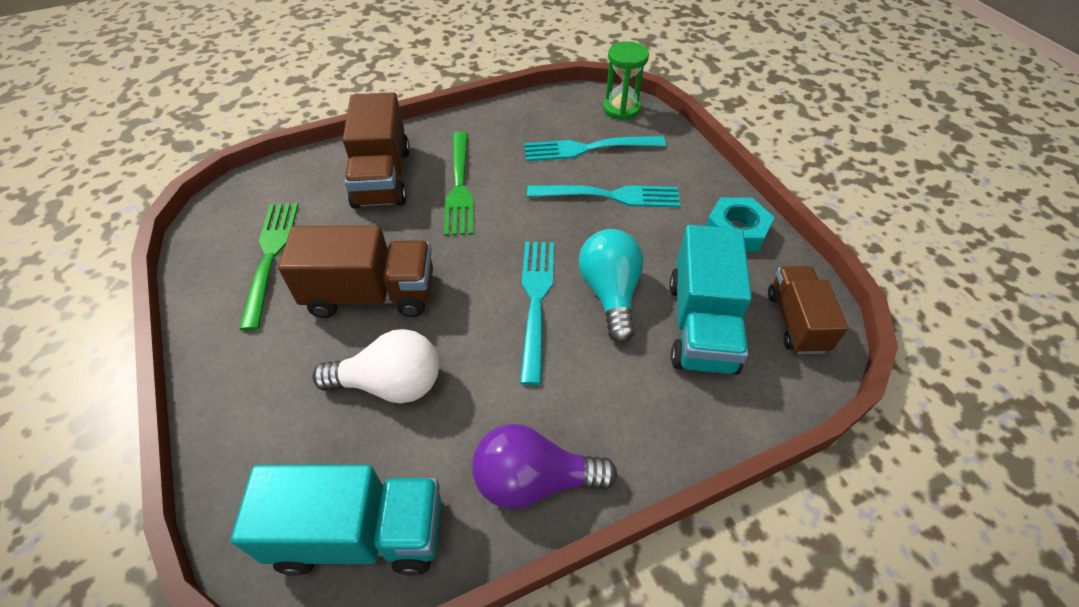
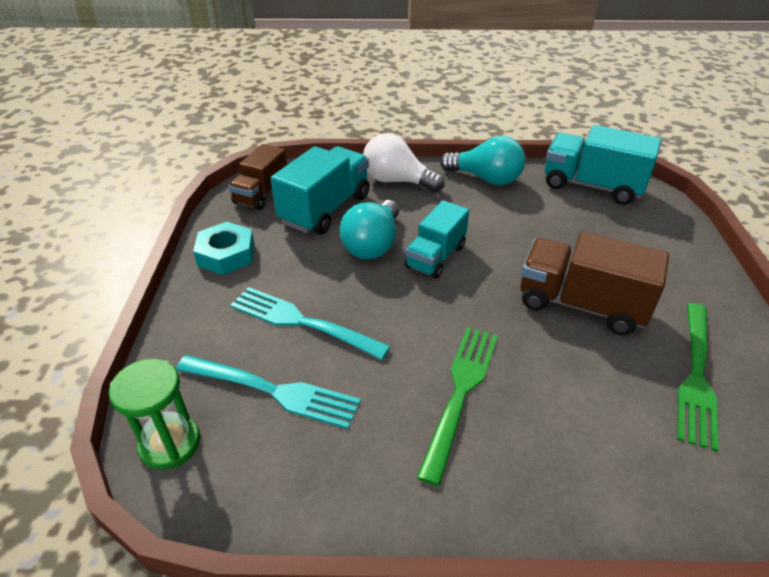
camera: 155 degrees left, 10 degrees down
(382, 177) = (559, 444): brown truck -> none
(390, 384) = (568, 241): white light bulb -> white light bulb (397, 181)
(534, 480) = (485, 179): purple light bulb -> turquoise light bulb
(536, 301) = (435, 257): turquoise fork -> turquoise truck

